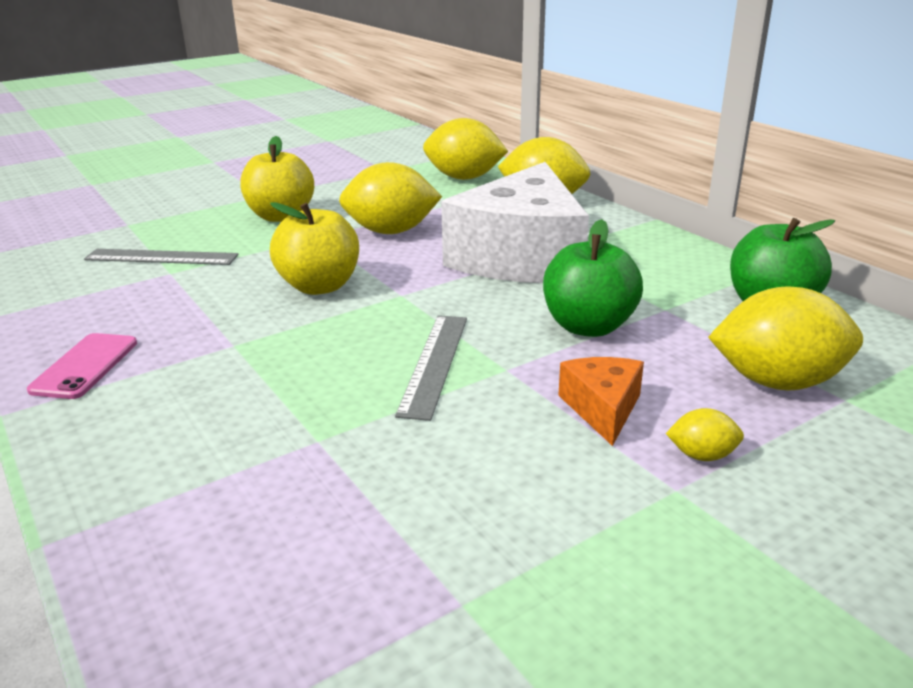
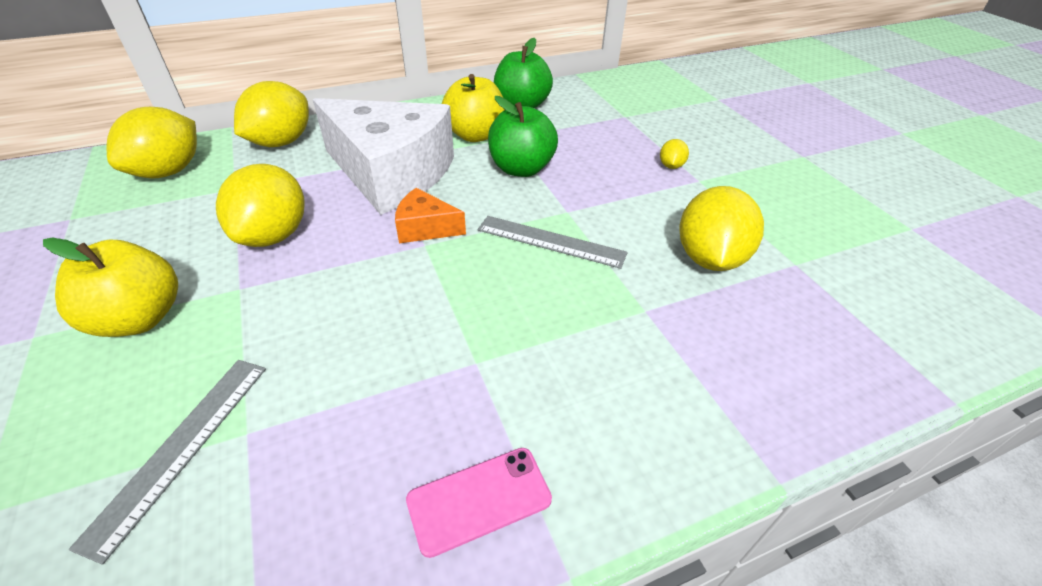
camera: 80 degrees left, 15 degrees up
(85, 366) = (479, 500): pink phone -> pink phone turned 45 degrees counterclockwise
(319, 286) = (376, 295): yellow apple -> yellow apple (475, 135)
(602, 408) = (622, 185): orange cheese -> orange cheese (425, 228)
(777, 382) = (605, 128): yellow lemon -> yellow lemon (709, 258)

